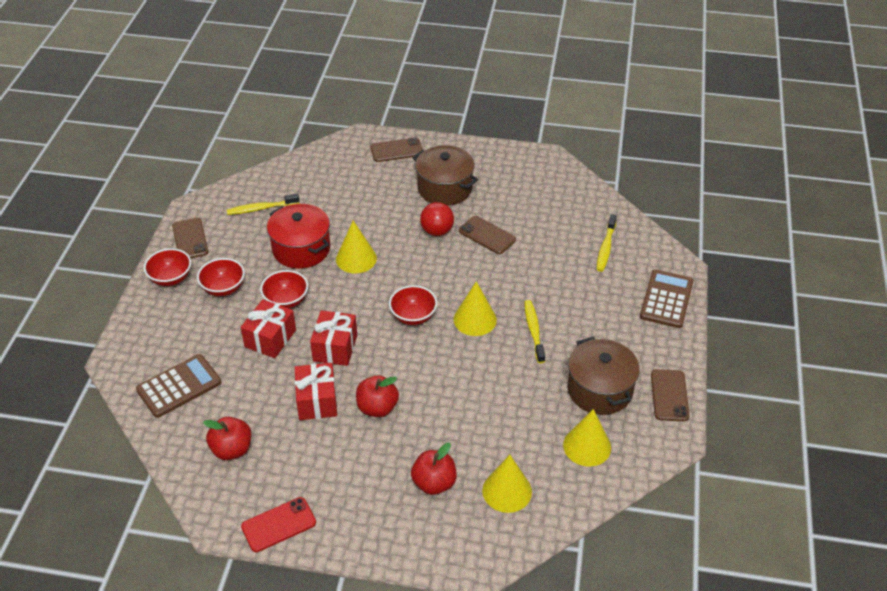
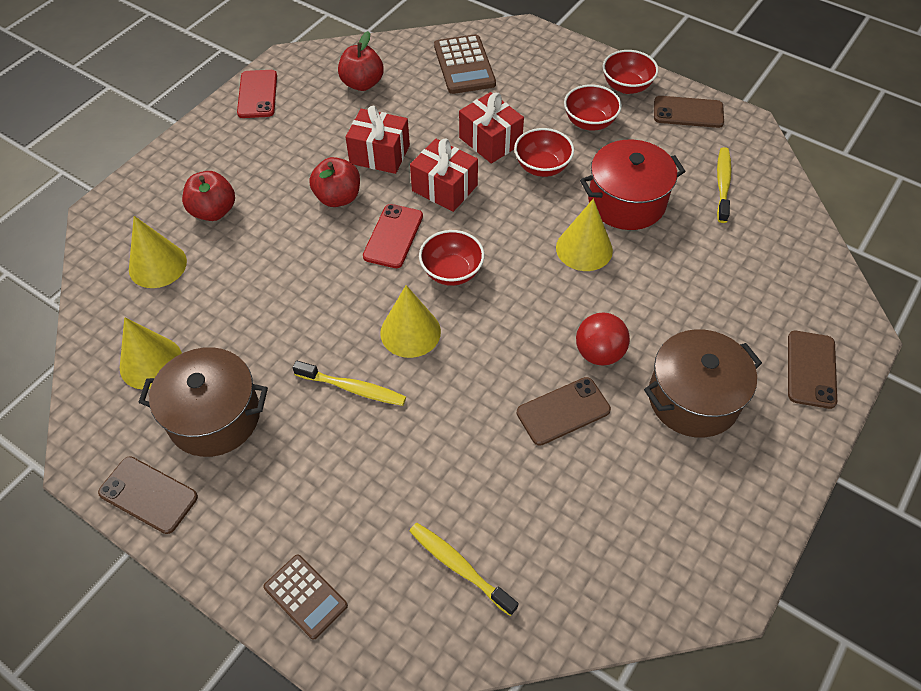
camera: 115 degrees right, 10 degrees up
(398, 359) = (393, 236): none -> red phone
(666, 299) = (305, 596): brown calculator -> brown calculator, size x0.66

